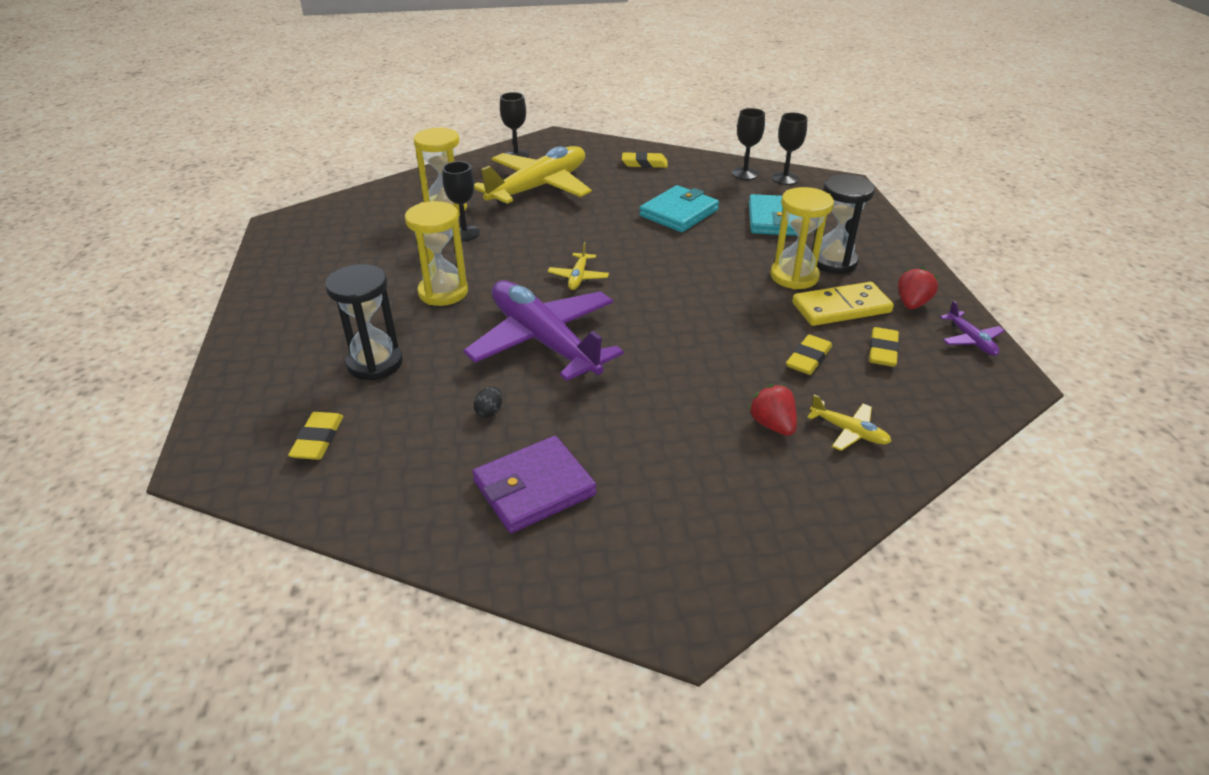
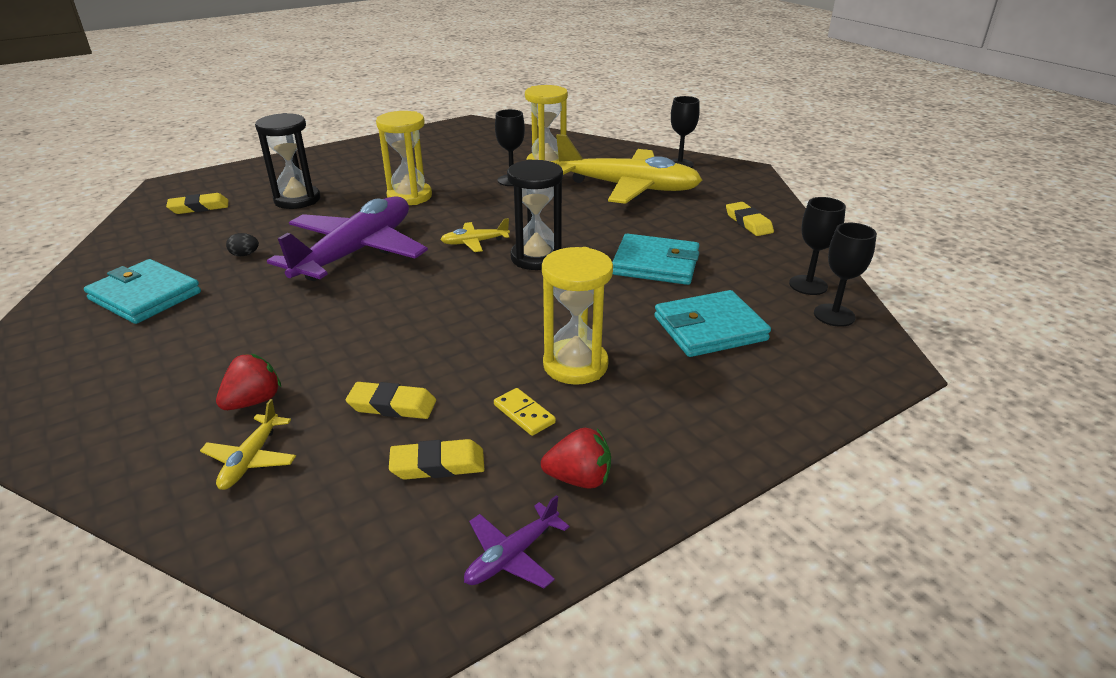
camera: 65 degrees right, 5 degrees down
(534, 488) = (145, 296): purple wallet -> turquoise wallet
(833, 262) = (639, 390): black hourglass -> black hourglass (536, 258)
(841, 308) = (524, 414): yellow domino -> yellow domino, size x0.50

